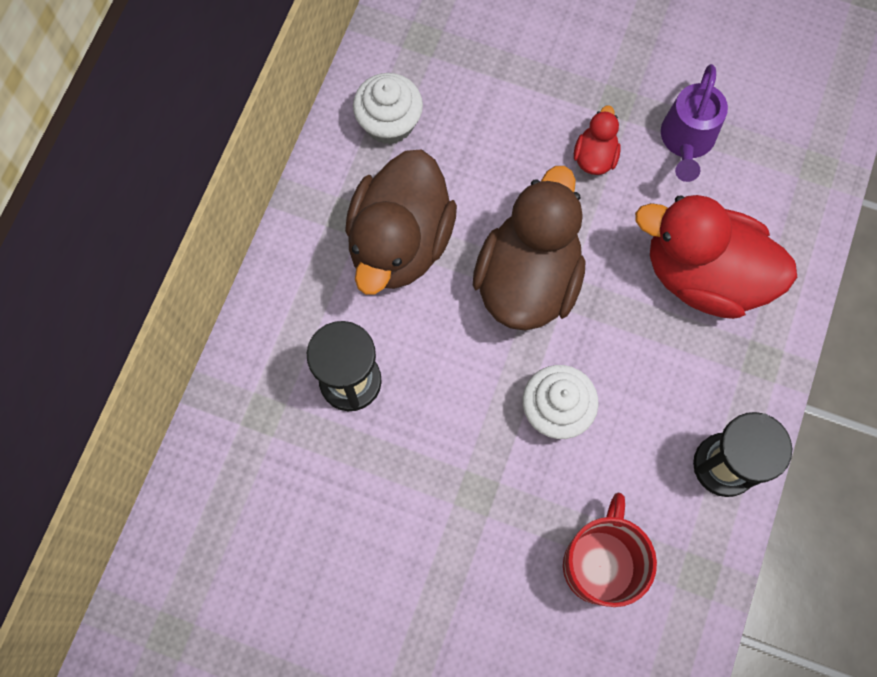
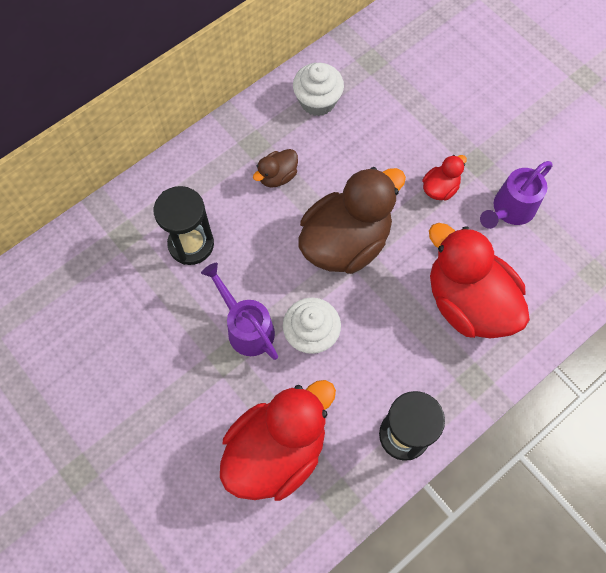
camera: 30 degrees right, 5 degrees down
(400, 242) = (277, 176): brown duck -> brown duck, size x0.45
(477, 443) = (246, 327): none -> purple watering can
(599, 564) = (277, 450): red mug -> red duck

